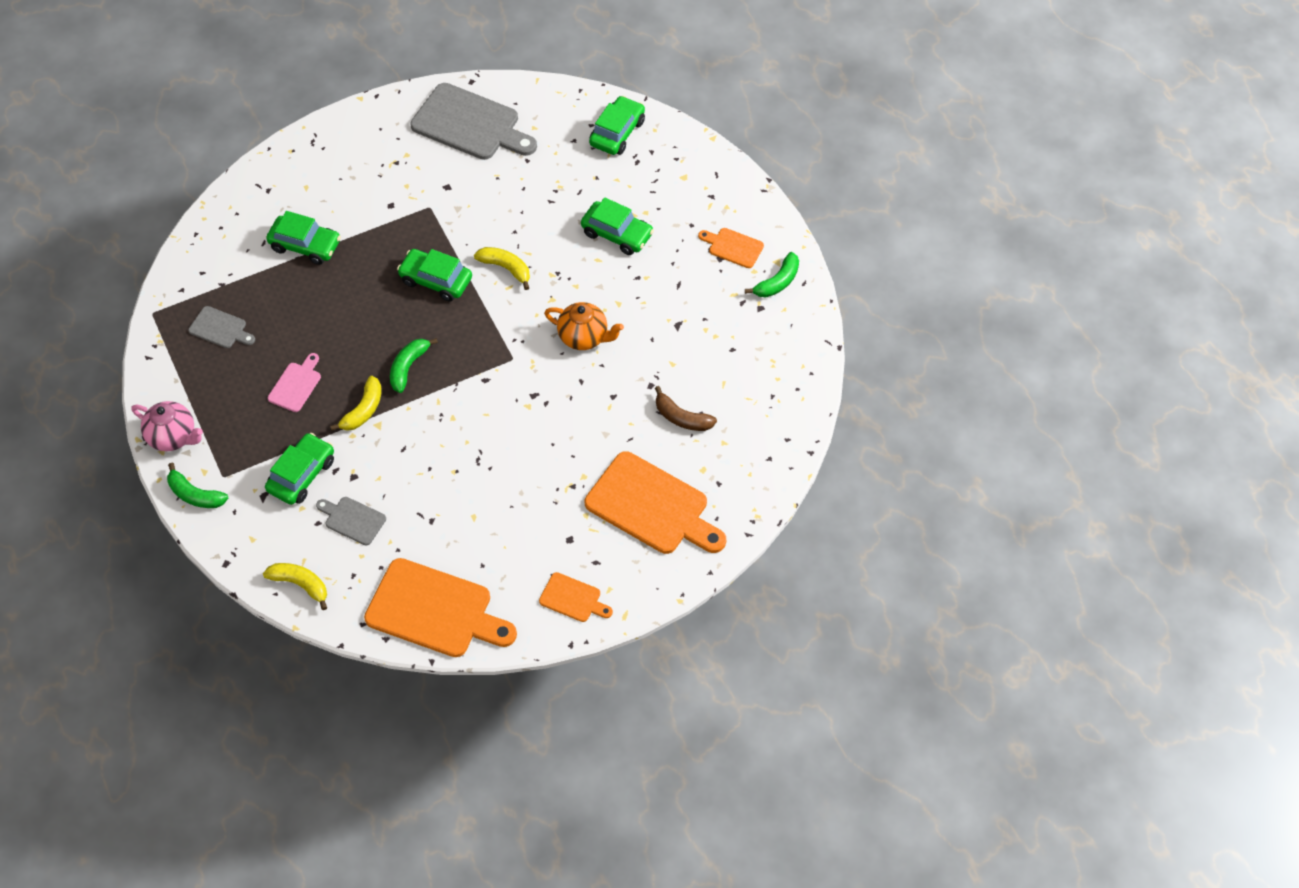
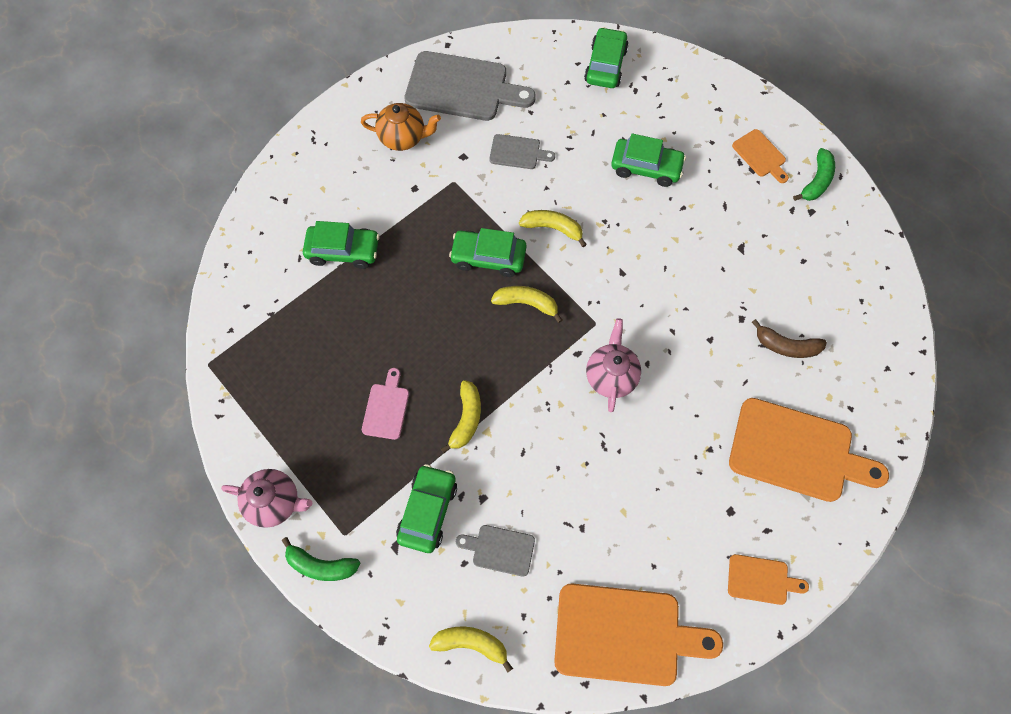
camera: 15 degrees left, 10 degrees up
(220, 328) = (285, 364): grey cutting board -> grey cutting board (517, 152)
(408, 367) = (495, 359): green banana -> none
(455, 327) = (527, 303): none -> yellow banana
(508, 405) = (611, 376): none -> pink teapot
(584, 337) = (657, 283): orange teapot -> orange teapot (403, 138)
(733, 247) = (760, 155): orange cutting board -> orange cutting board turned 135 degrees counterclockwise

